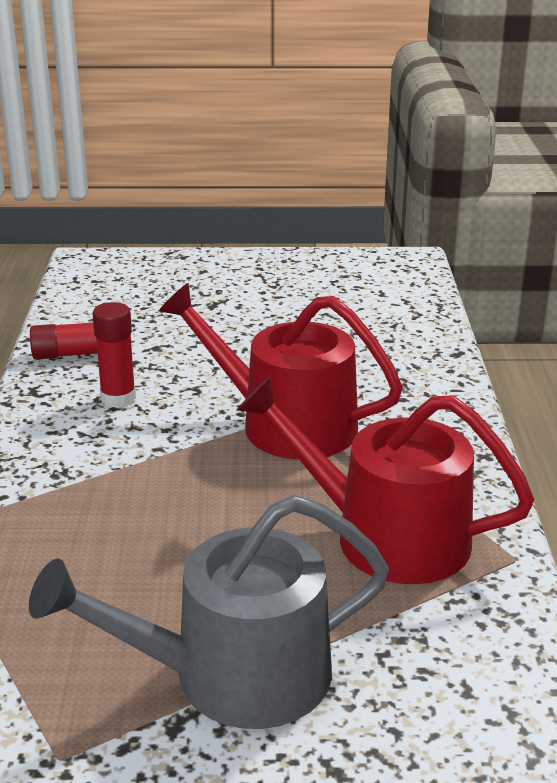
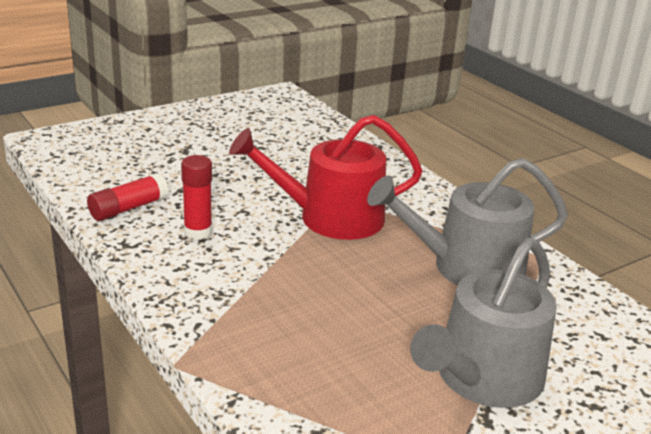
camera: 35 degrees left, 0 degrees up
(385, 536) = (467, 267): red watering can -> grey watering can

